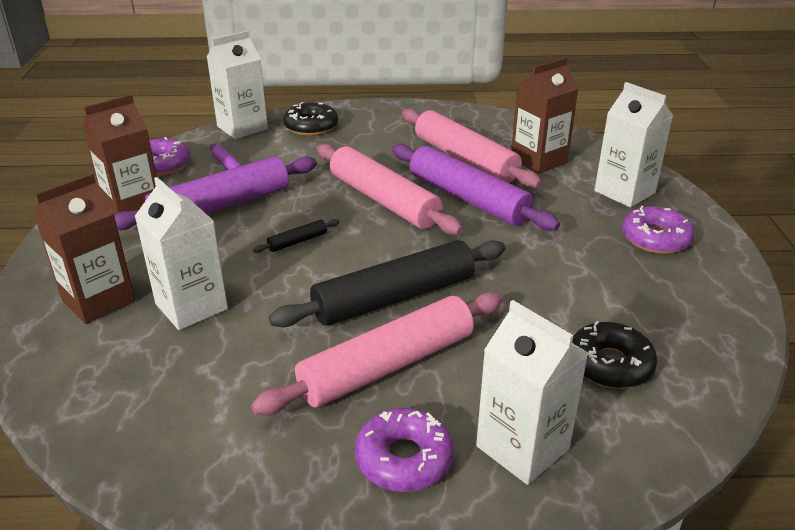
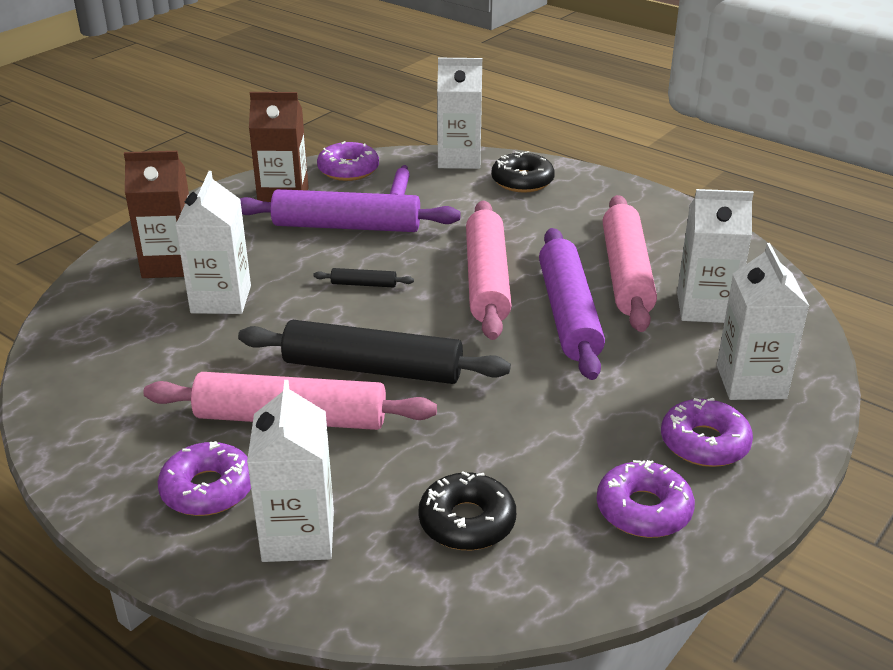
camera: 40 degrees right, 0 degrees up
(538, 160) = (705, 307): brown carton -> white carton
(686, 295) = (643, 510): none -> purple donut

